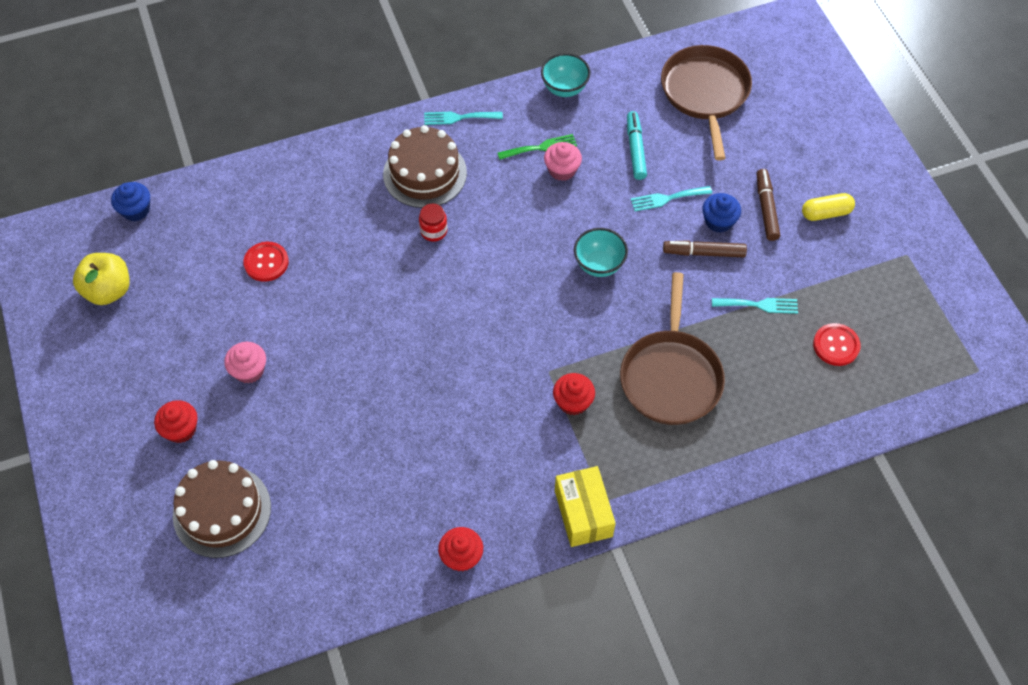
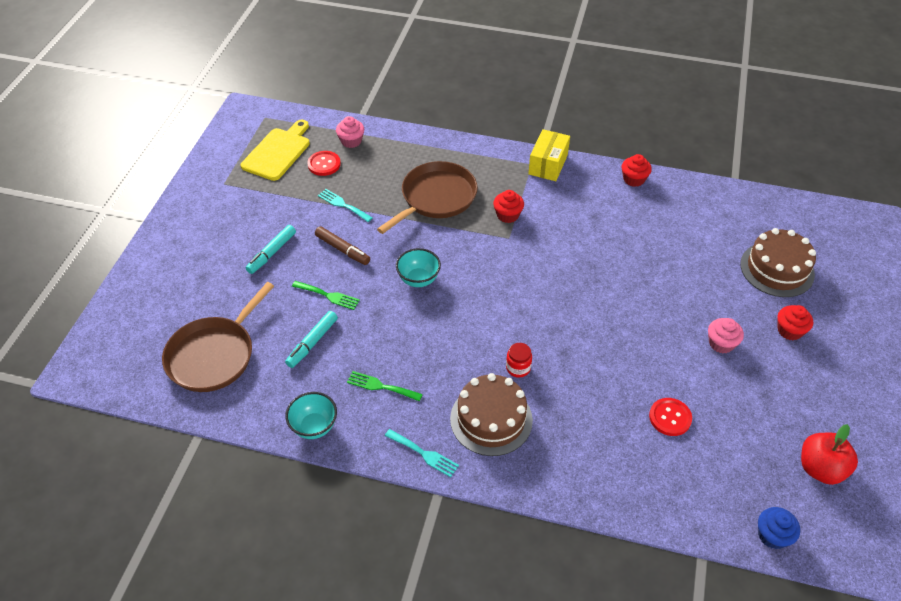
camera: 145 degrees left, 10 degrees down
(108, 290) = (820, 468): yellow apple -> red apple
(562, 170) = (381, 359): pink cupcake -> pink cupcake (351, 141)
(667, 198) = (328, 295): turquoise fork -> green fork
(718, 221) = (311, 262): blue cupcake -> none
(766, 208) = (272, 253): brown marker -> turquoise marker
(826, 213) = (239, 230): yellow capsule -> none
(903, 330) = (278, 152): none -> yellow cutting board

